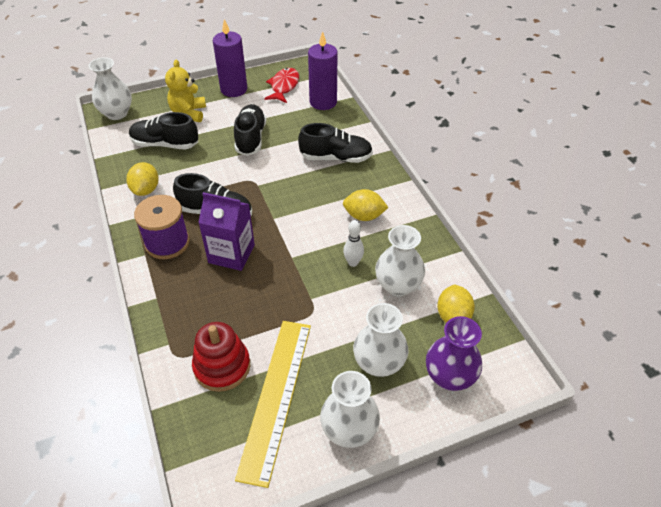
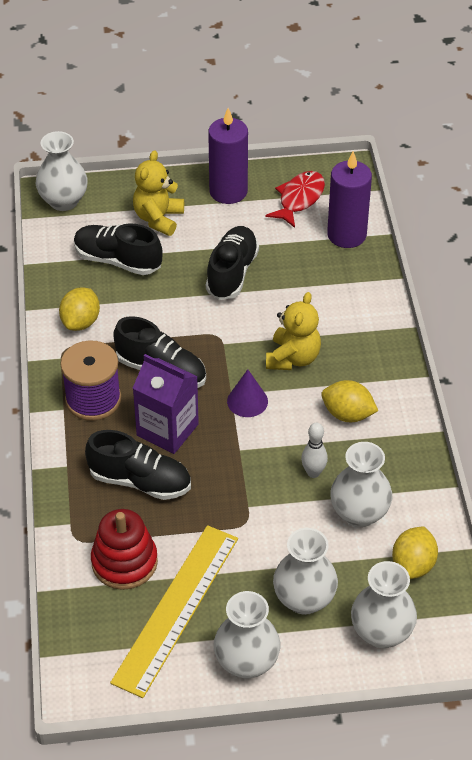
camera: 15 degrees right, 0 degrees up
(287, 221) = (247, 401): none -> purple cone
(311, 185) = (293, 358): none -> yellow teddy bear
(336, 158) = (337, 324): black shoe -> black shoe (140, 481)
(449, 377) = (381, 632): purple vase -> white vase

